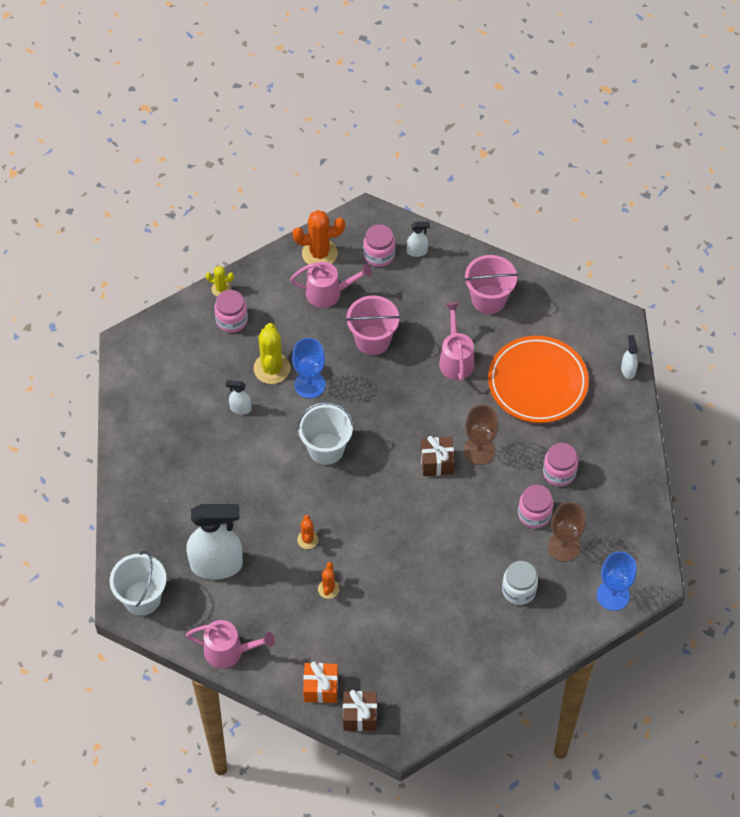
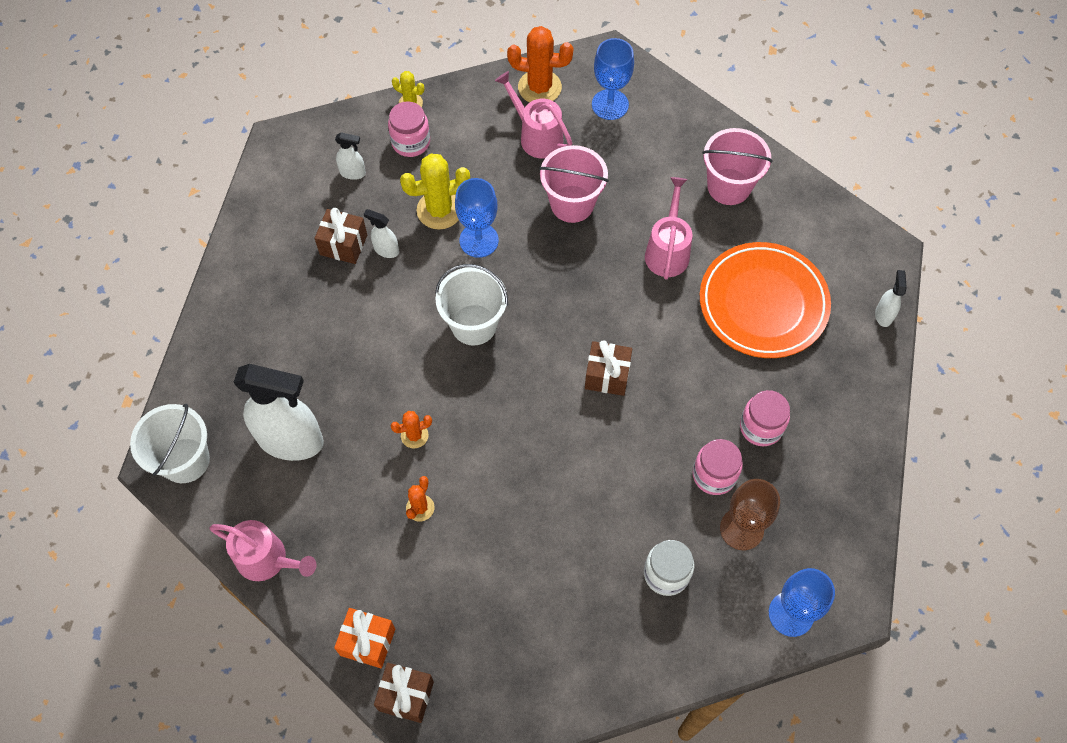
camera: 15 degrees right, 5 degrees up
(206, 412) = (343, 245): none -> brown gift
(272, 368) = (439, 210): yellow cactus -> yellow cactus turned 60 degrees clockwise
(307, 539) = (414, 435): orange cactus -> orange cactus turned 60 degrees clockwise
(329, 293) = (536, 136): pink watering can -> pink watering can turned 150 degrees counterclockwise
(379, 255) = (610, 104): pink jar -> blue goblet
(417, 251) = (657, 110): white spray bottle -> white spray bottle (353, 173)
(479, 451) = (665, 373): brown goblet -> none

